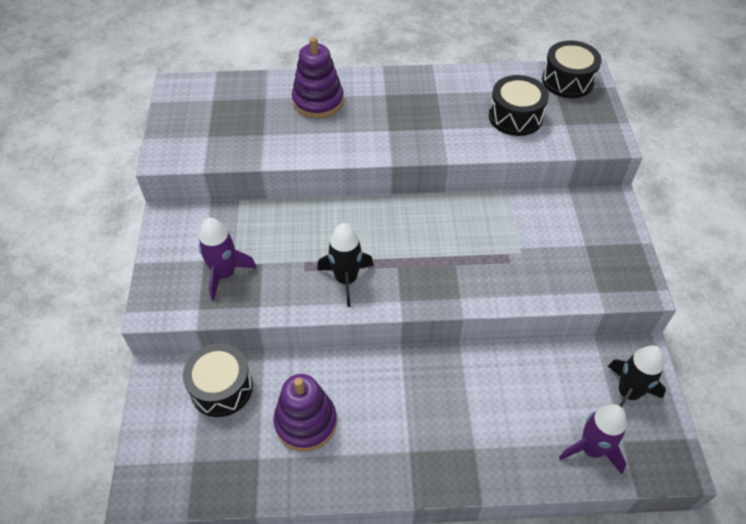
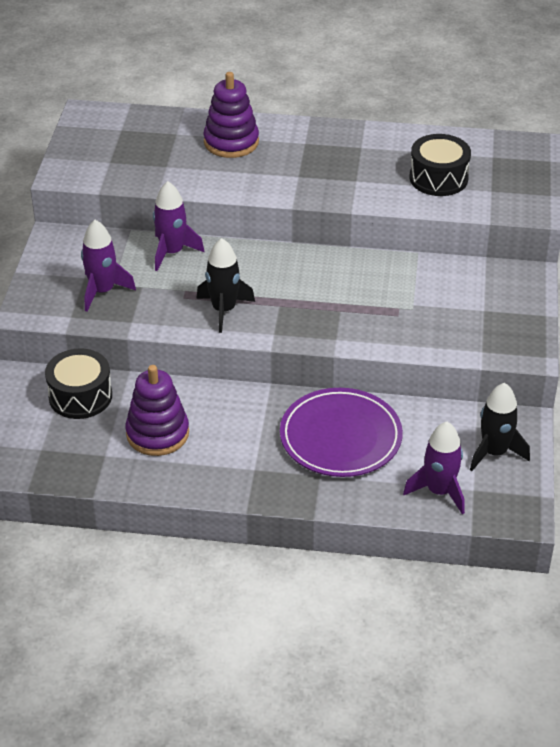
camera: 10 degrees right, 10 degrees down
(283, 220) = (172, 252): none -> purple rocket
(482, 398) = (340, 437): none -> purple plate
(567, 81) = (509, 150): black drum -> none

